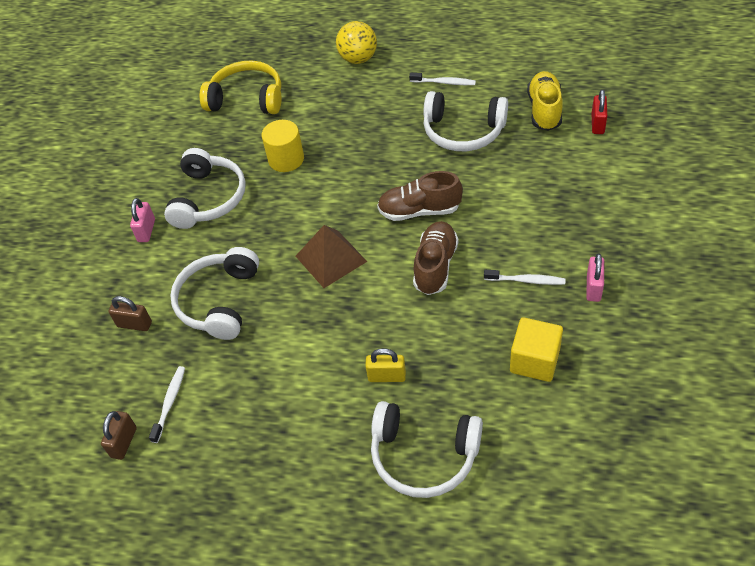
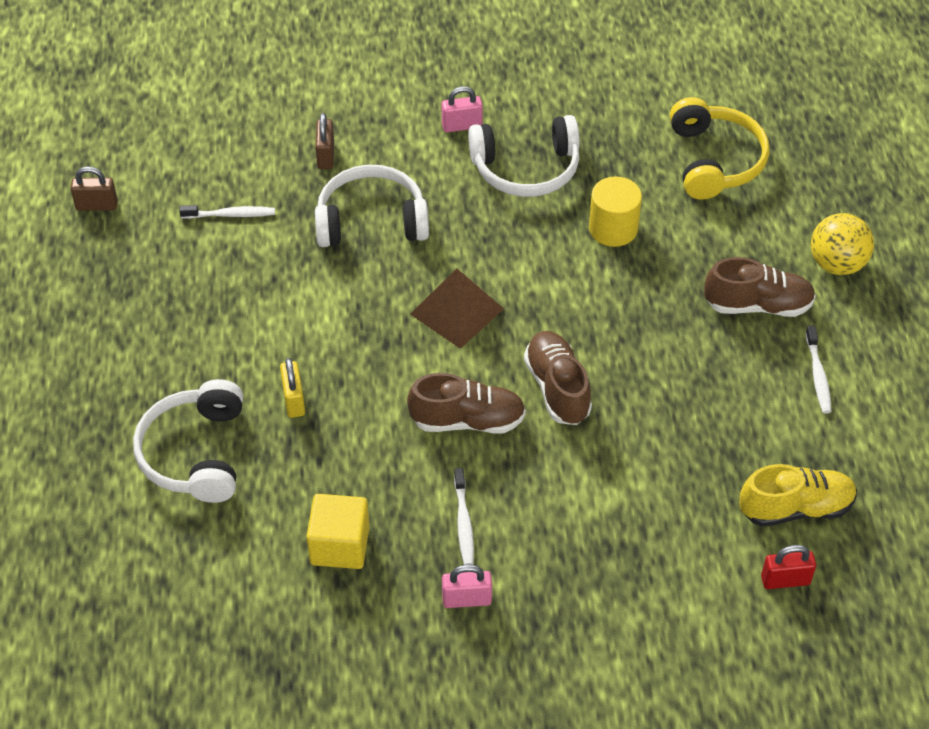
camera: 70 degrees right, 0 degrees up
(124, 442) = (179, 191): brown padlock -> brown padlock (97, 205)
(379, 99) = (757, 305): none -> brown shoe
(463, 131) = (720, 414): white headphones -> none

